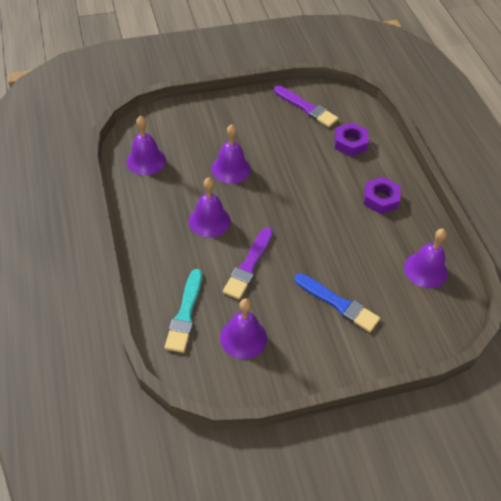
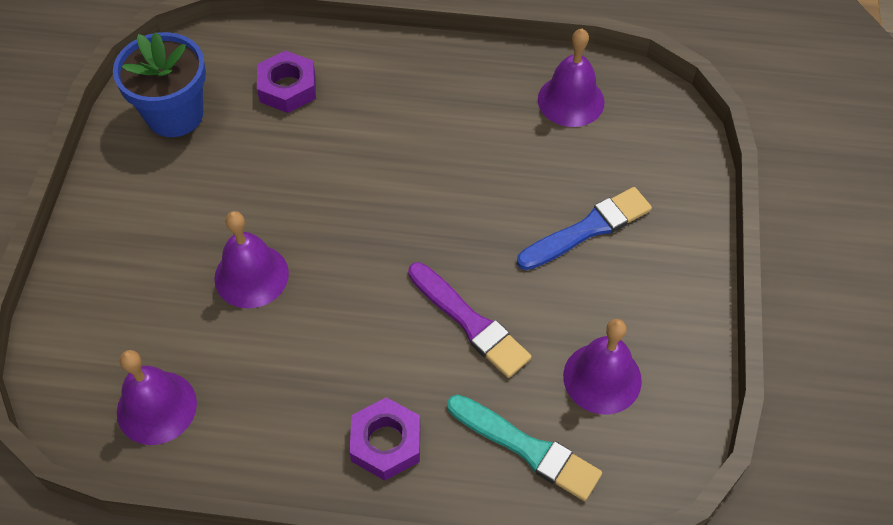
camera: 65 degrees left, 5 degrees up
(209, 221) = (351, 348): purple bell -> none
(306, 108) = (175, 114): purple brush -> blue flower pot
(380, 199) = (420, 97): purple nut -> purple nut (386, 443)

